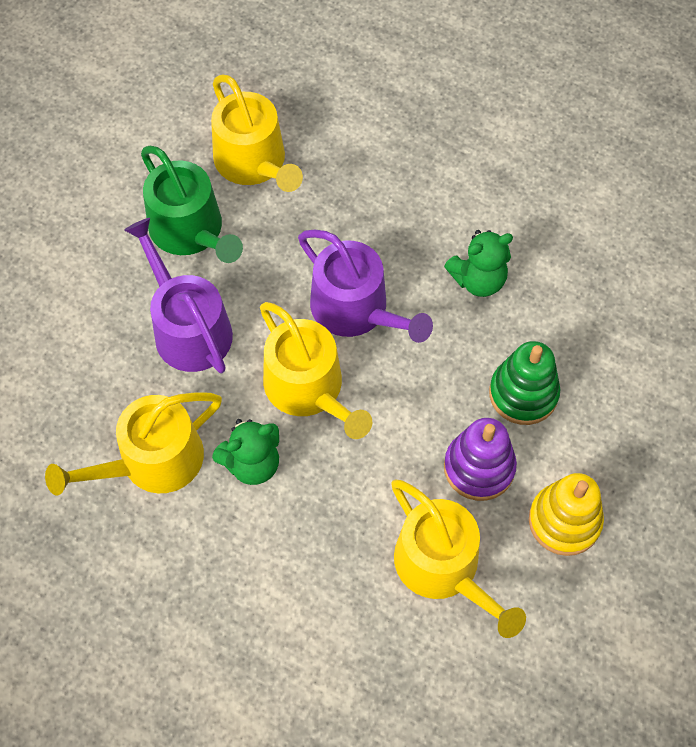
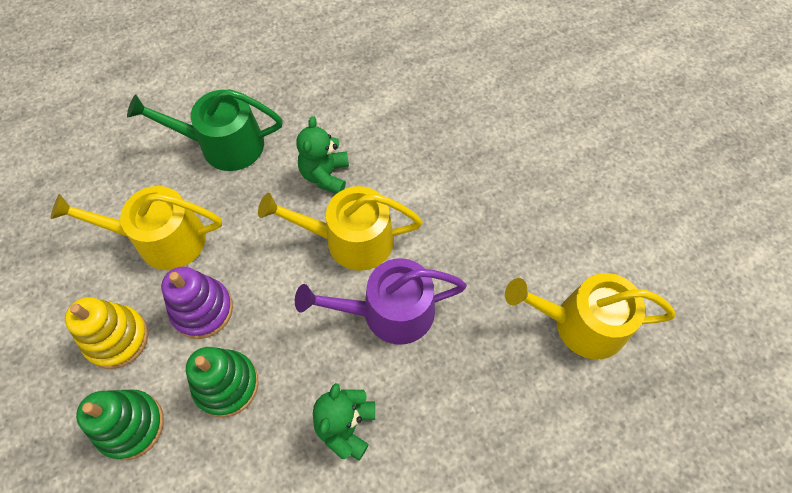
camera: 125 degrees right, 0 degrees up
(152, 461) = (372, 124): yellow watering can -> none
(188, 327) = (456, 194): purple watering can -> none
(191, 231) = (540, 240): green watering can -> green watering can (223, 145)
(617, 443) = (130, 425): none -> green stacking toy

